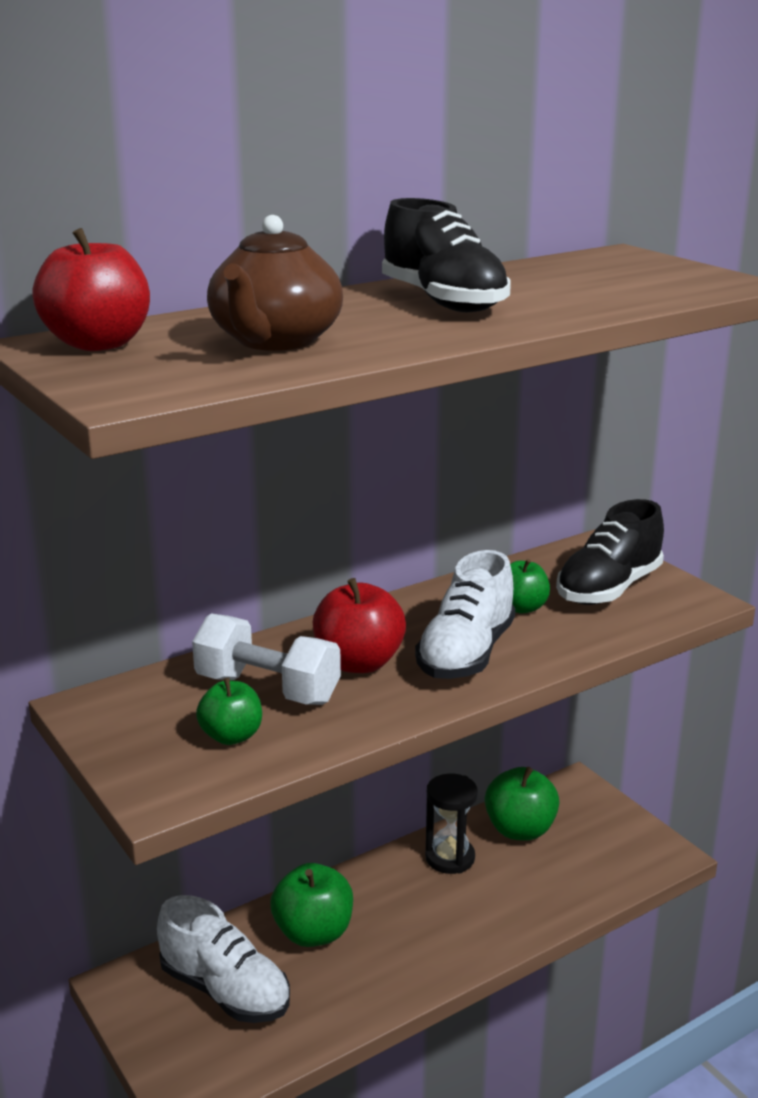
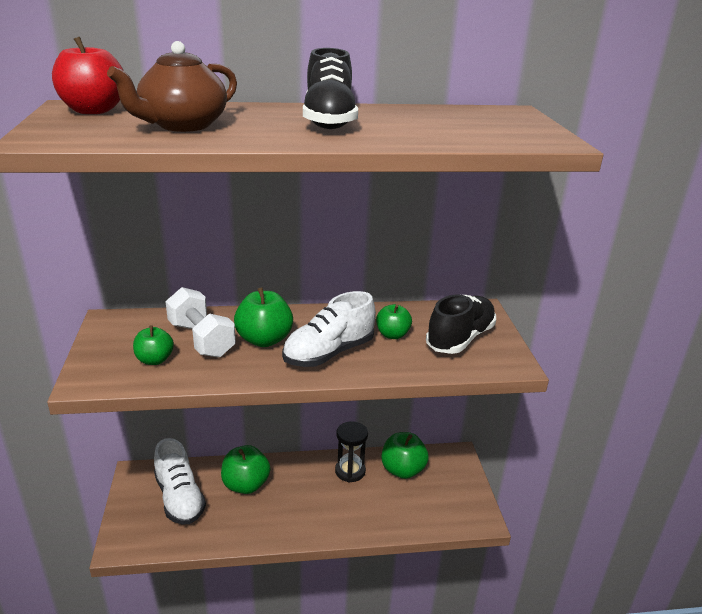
camera: 25 degrees right, 5 degrees up
(359, 663) = (264, 340): red apple -> green apple
(608, 588) = (460, 338): black shoe -> black shoe turned 150 degrees clockwise

